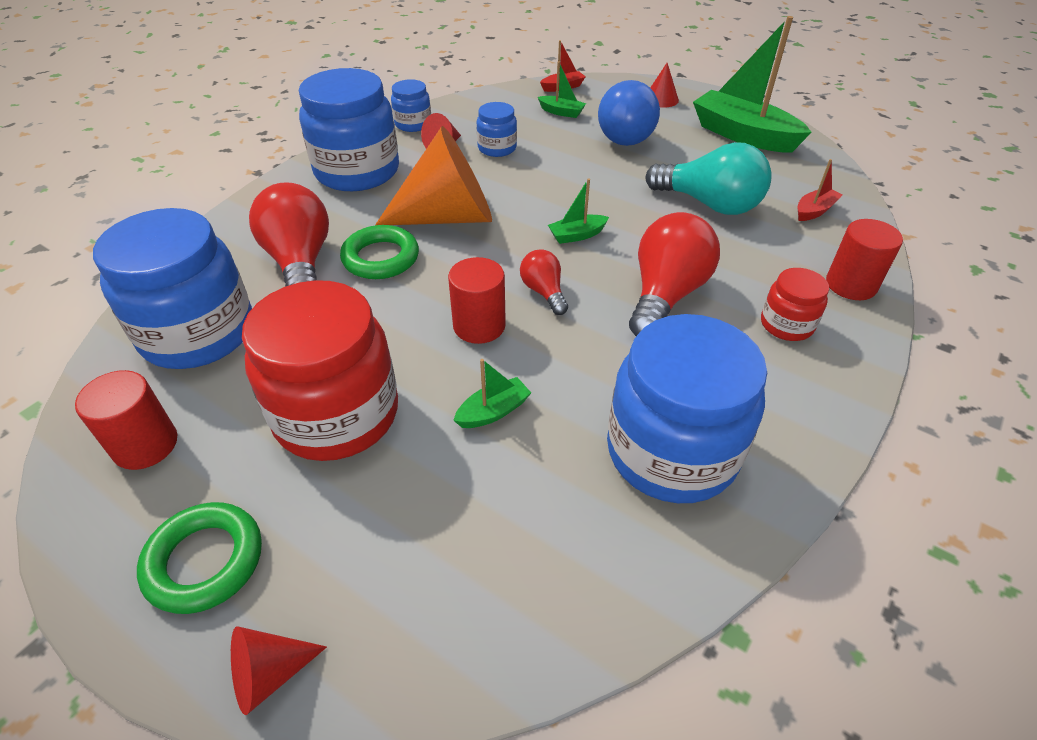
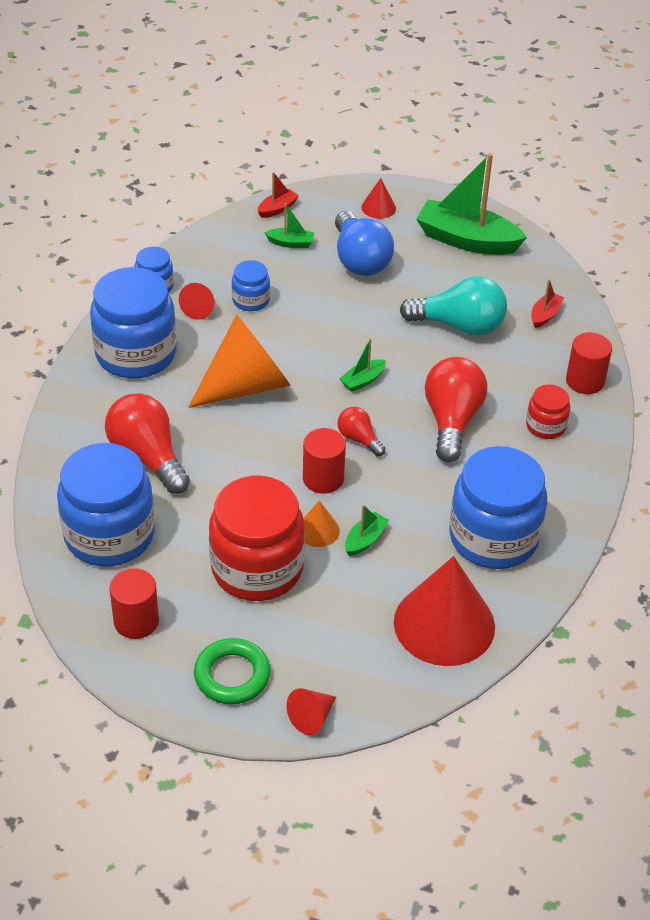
camera: 20 degrees left, 0 degrees up
(381, 258) = (212, 438): green ring -> none
(440, 385) = (318, 530): none -> orange cone
(549, 567) = (444, 624): none -> red cone

